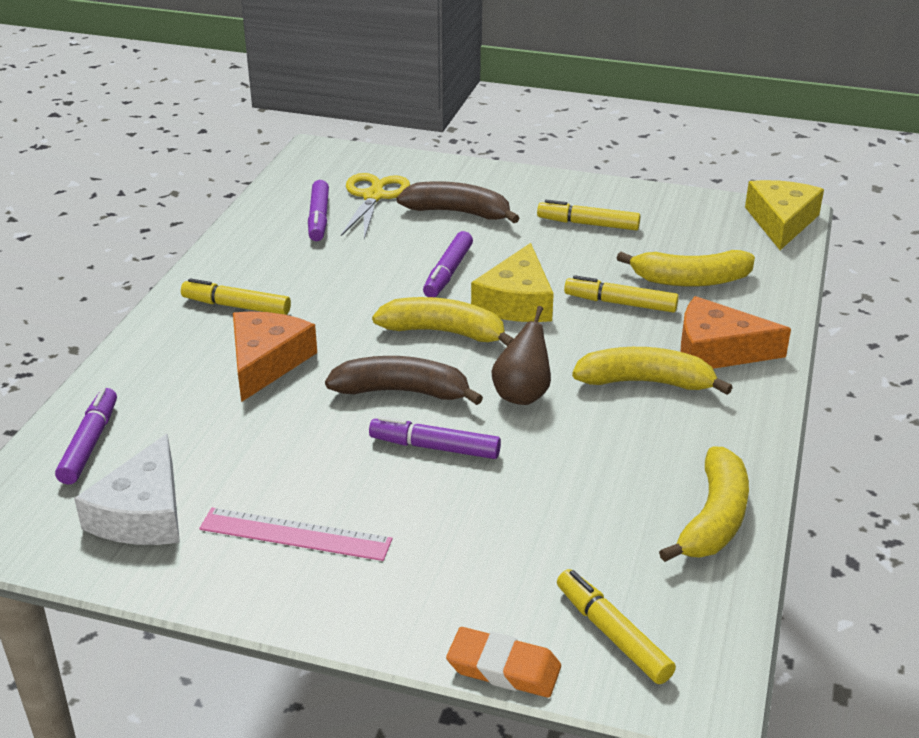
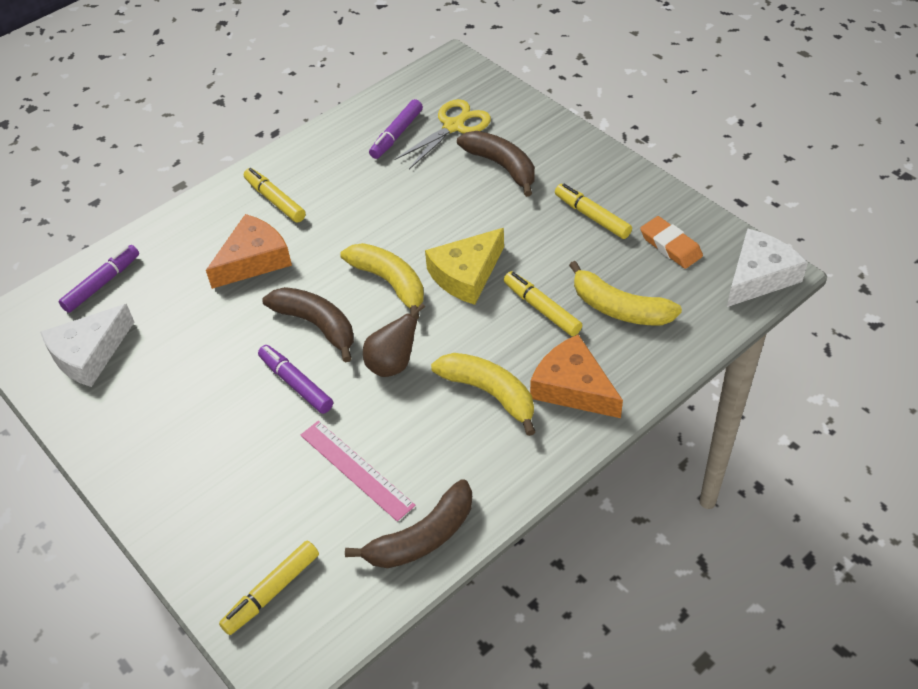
camera: 35 degrees right, 15 degrees up
(295, 534) = (157, 413): pink ruler -> pink ruler (356, 469)
(448, 272) = (442, 225): purple marker -> none
(503, 668) = (187, 580): orange eraser -> orange eraser (670, 246)
(612, 634) = (272, 592): yellow marker -> yellow marker turned 135 degrees counterclockwise
(714, 519) = (422, 537): yellow banana -> brown banana
(781, 222) = (759, 276): yellow cheese -> white cheese

